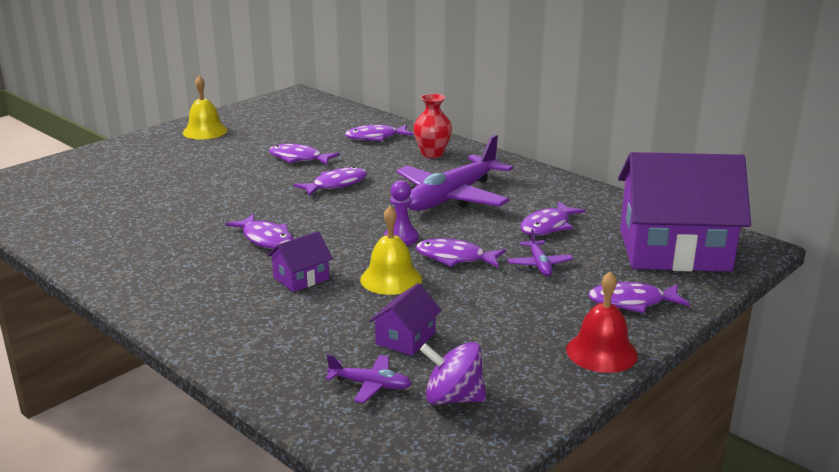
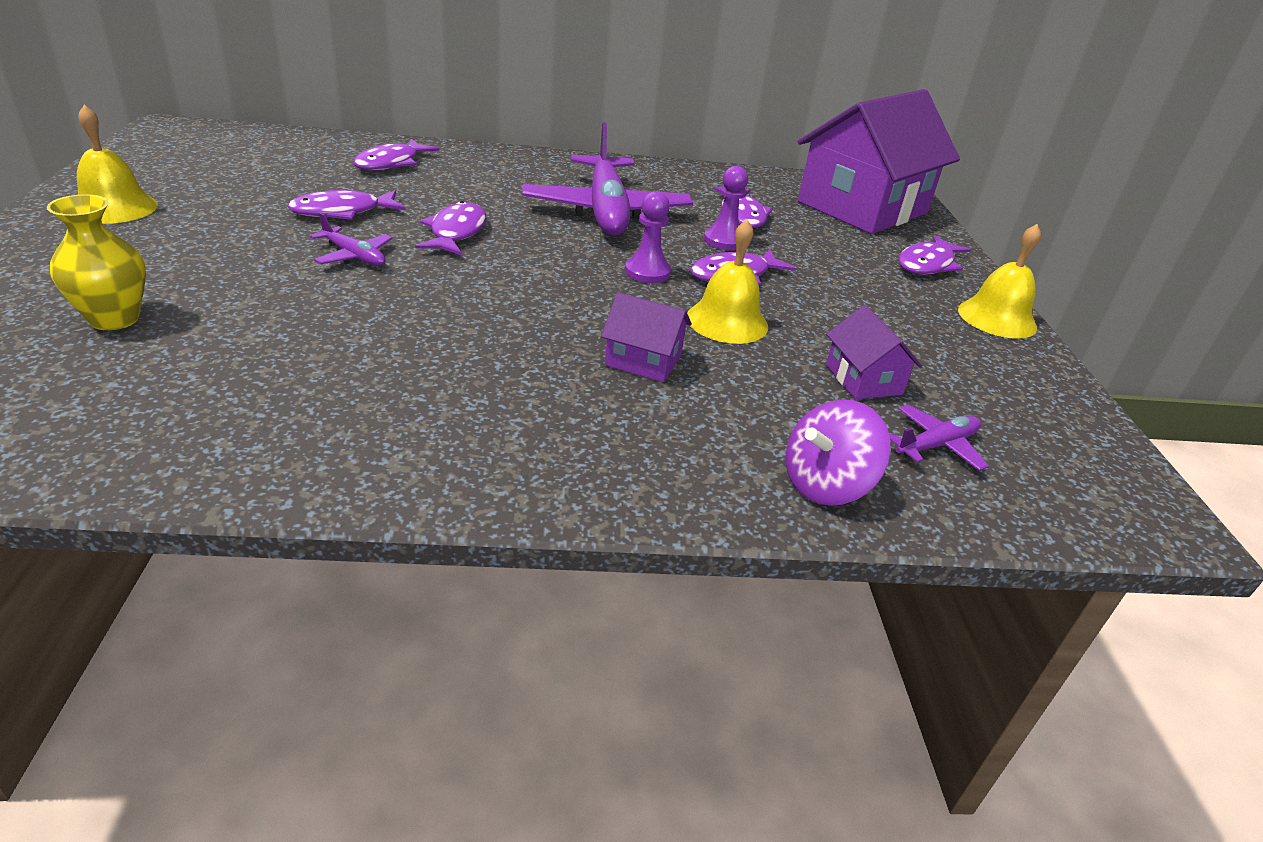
camera: 50 degrees left, 10 degrees up
(126, 181) = (115, 319): none -> yellow vase
(266, 239) = (506, 329): purple fish -> none
(301, 278) = (643, 360): purple house -> purple house turned 75 degrees counterclockwise
(432, 154) = (494, 168): red vase -> none
(453, 398) = (1008, 418): purple spinning top -> purple spinning top (826, 484)
(495, 237) = (724, 241): none -> purple pawn
(539, 264) = (807, 255): purple plane -> purple plane (354, 256)
(601, 352) = (997, 318): red bell -> yellow bell

